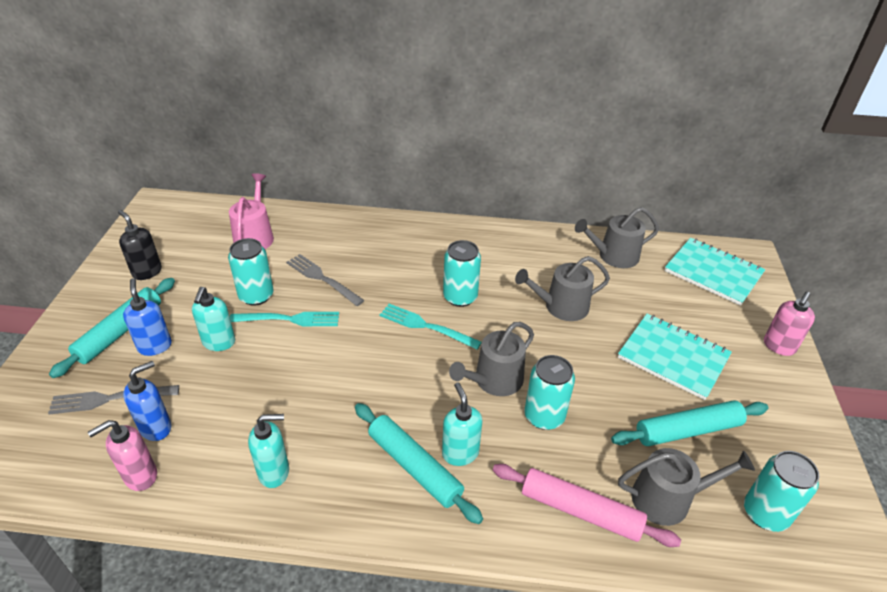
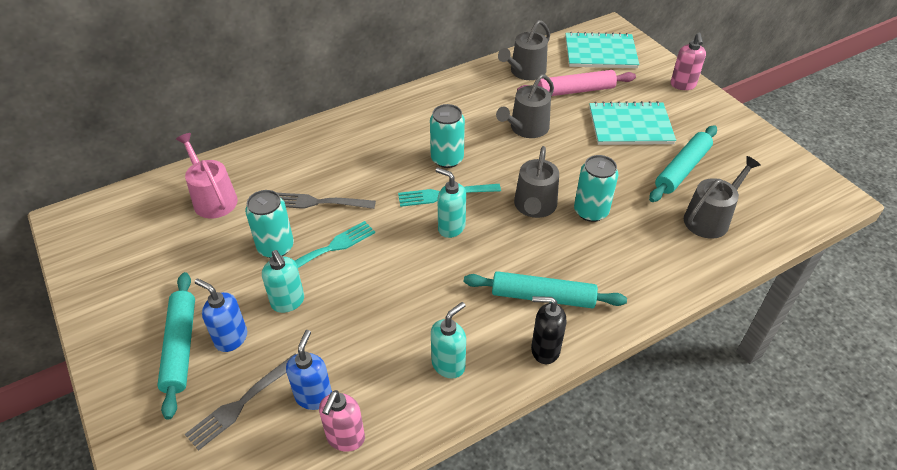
camera: 35 degrees left, 5 degrees up
(147, 272) = (140, 284): black soap dispenser -> black soap dispenser (544, 350)
(460, 453) = (563, 269): turquoise soap dispenser -> turquoise soap dispenser (451, 227)
(580, 511) = (670, 257): pink rolling pin -> pink rolling pin (575, 90)
(765, 513) = (765, 194): turquoise can -> none

